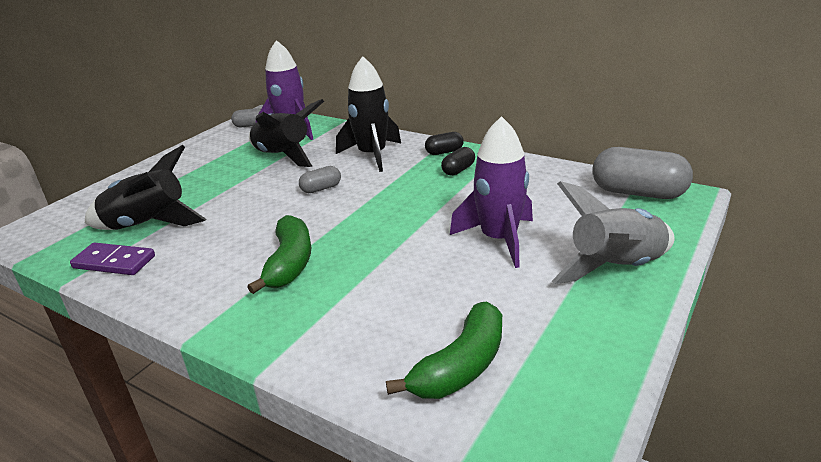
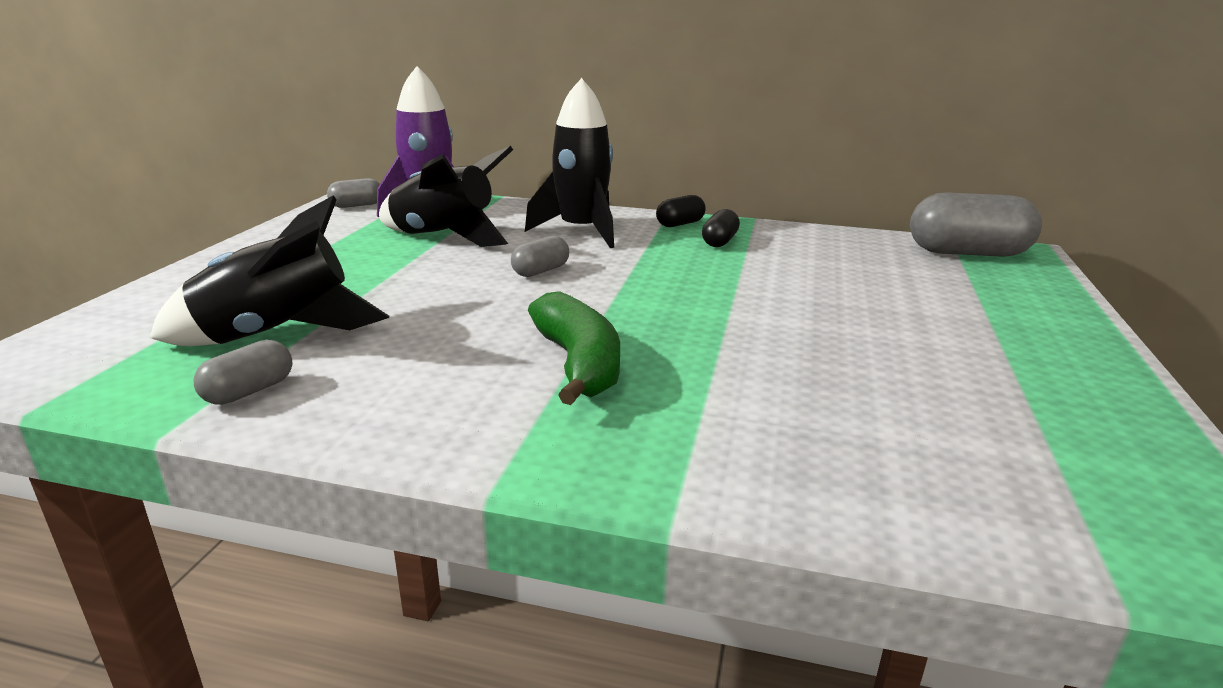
camera: 20 degrees left, 5 degrees down
(114, 262) = (249, 391): purple domino -> grey capsule
(461, 366) = (976, 466): green banana -> none
(499, 239) = (856, 311): purple rocket -> none
(616, 268) = (1036, 329): grey rocket -> none

